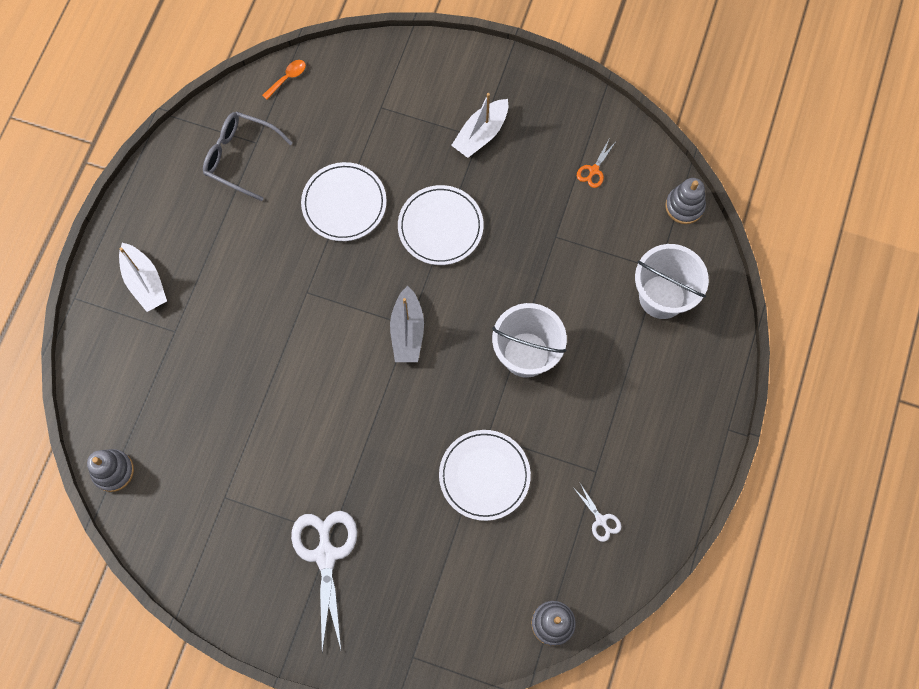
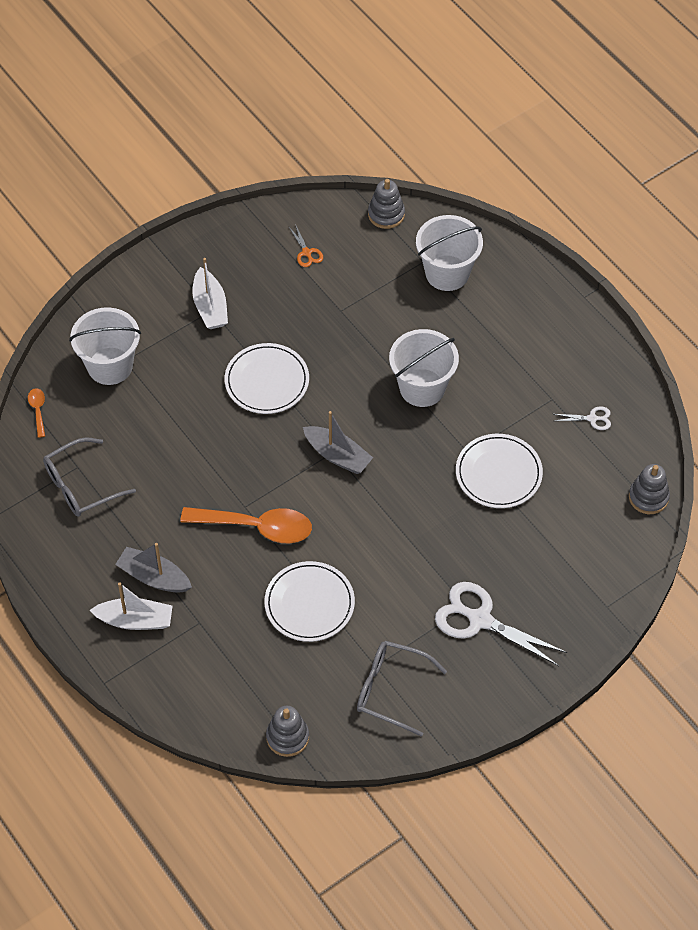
camera: 55 degrees left, 15 degrees down
(193, 269) = (154, 577): none -> grey boat
(209, 525) = (391, 690): none -> grey glasses
(293, 315) = (257, 527): none -> orange spoon
(344, 203) = (189, 435): white plate -> white plate (309, 604)
(367, 100) = (110, 366): none -> white bucket

